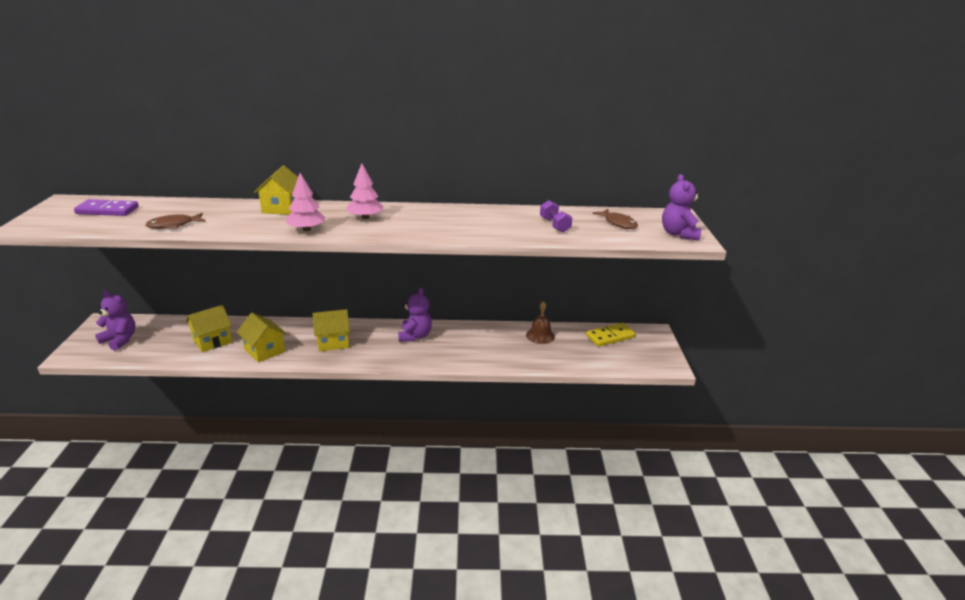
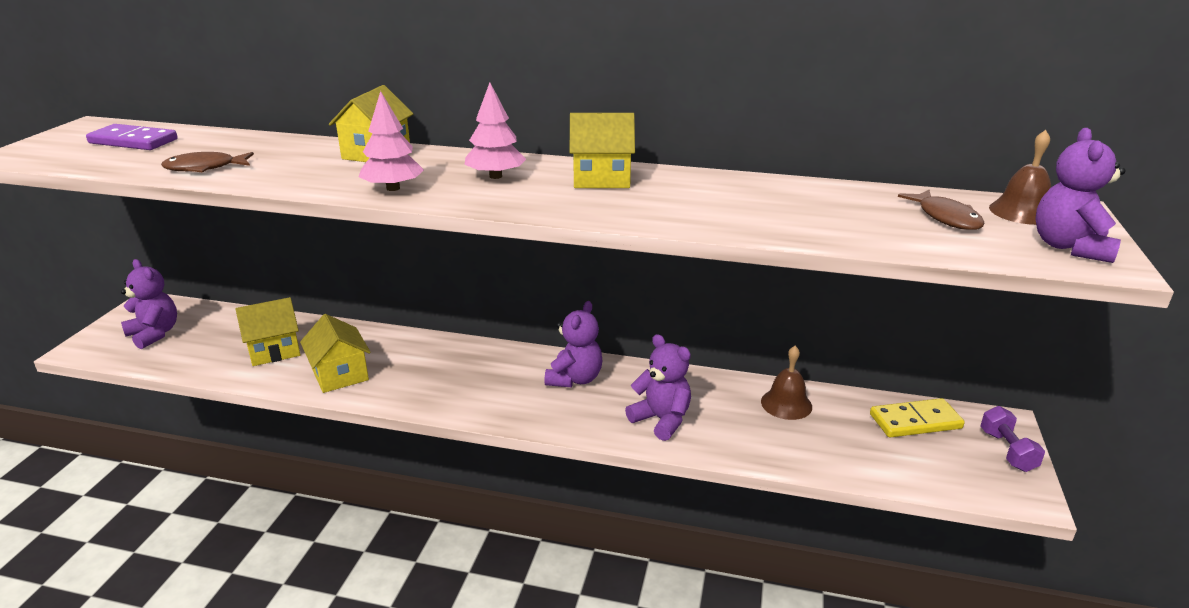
camera: 15 degrees right, 0 degrees up
(333, 342) = (445, 373): yellow house -> yellow house (601, 178)
(473, 352) = (661, 420): none -> purple teddy bear
(554, 225) = (820, 212): purple dumbbell -> purple dumbbell (1007, 451)
(654, 217) = (1022, 212): none -> brown bell

